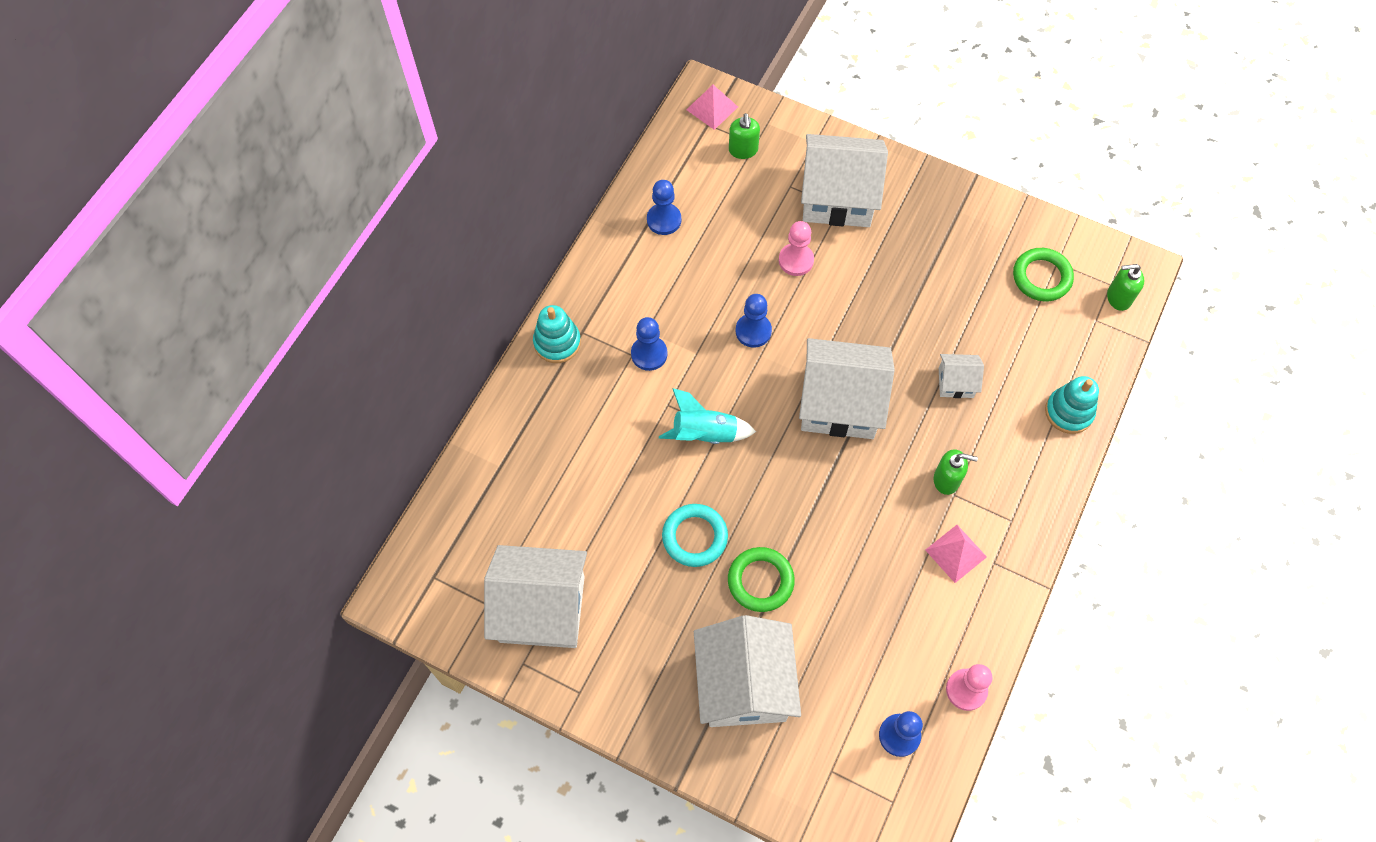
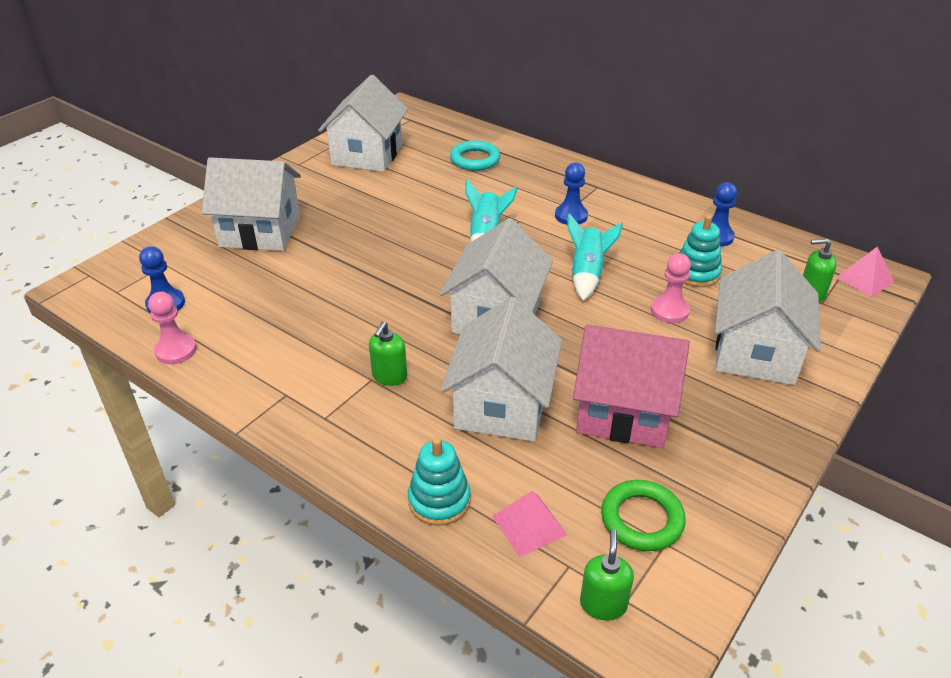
camera: 100 degrees right, 25 degrees down
(557, 342) = (588, 175): turquoise stacking toy -> turquoise stacking toy (696, 273)
(695, 537) = (393, 221): turquoise ring -> turquoise ring (475, 160)
(753, 331) = (587, 274): blue pawn -> turquoise rocket
(760, 581) = (340, 249): green ring -> none
(936, 292) = (623, 411): none -> pink house
(955, 553) = (309, 368): pink pyramid -> pink pyramid (529, 525)
(956, 382) = (502, 405): white house -> white house, size x2.13

